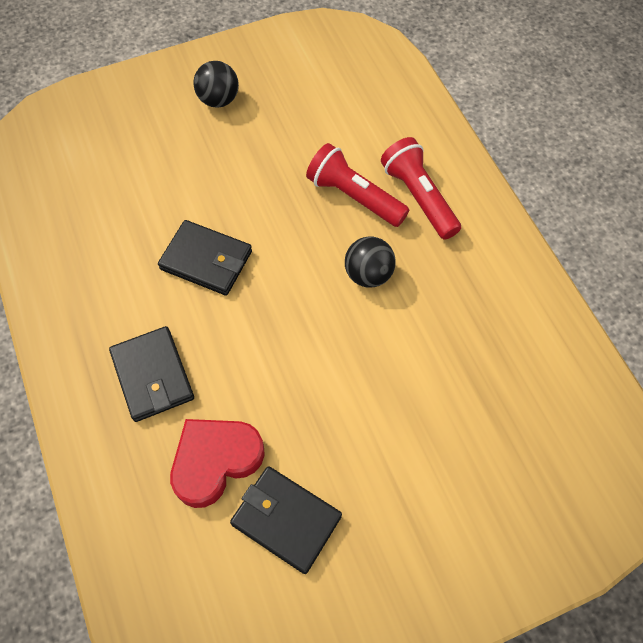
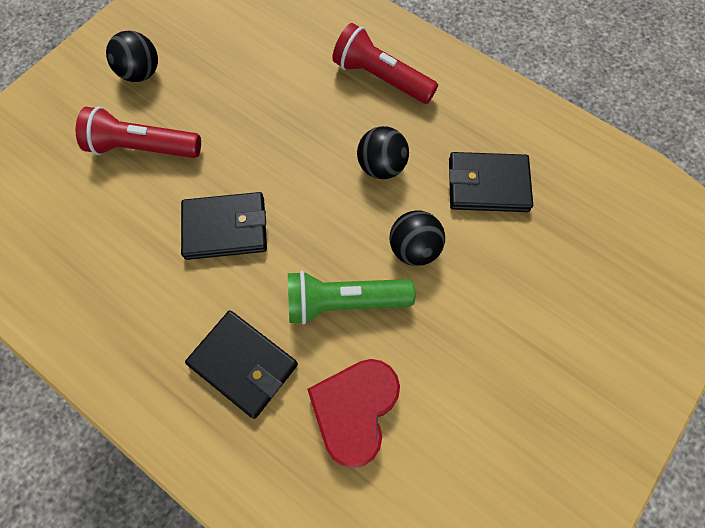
camera: 30 degrees left, 5 degrees up
(263, 370) = (344, 302): none -> green flashlight
(286, 520) = (452, 426): black wallet -> black wallet (488, 185)
(350, 358) = (414, 248): none -> black ball
(354, 196) = (325, 103): red flashlight -> red flashlight (143, 147)

